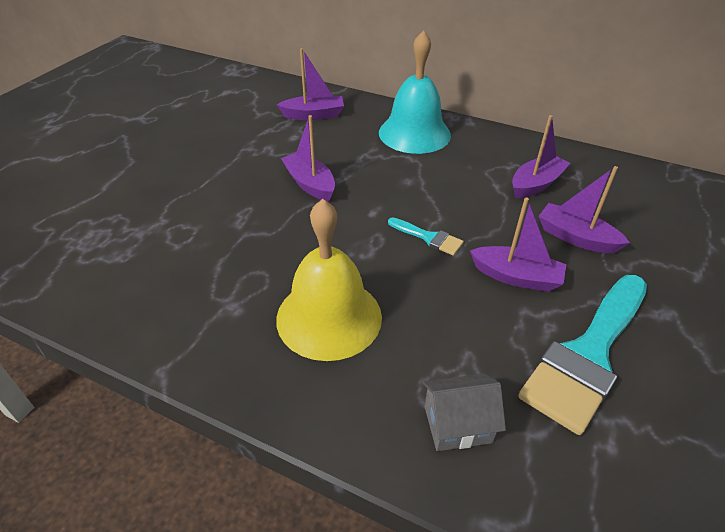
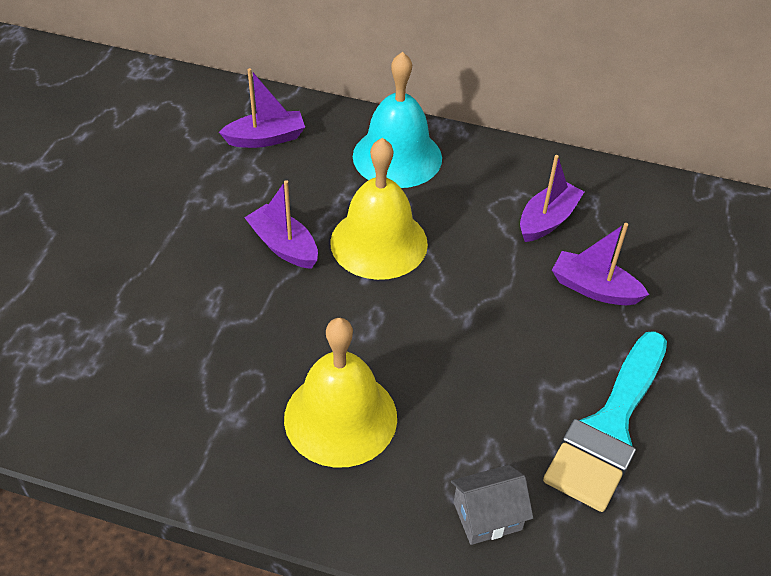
camera: 10 degrees left, 5 degrees up
(389, 188) = (379, 242): none -> yellow bell
(428, 238) = (433, 306): turquoise brush -> none
(516, 277) = (533, 346): purple boat -> none

